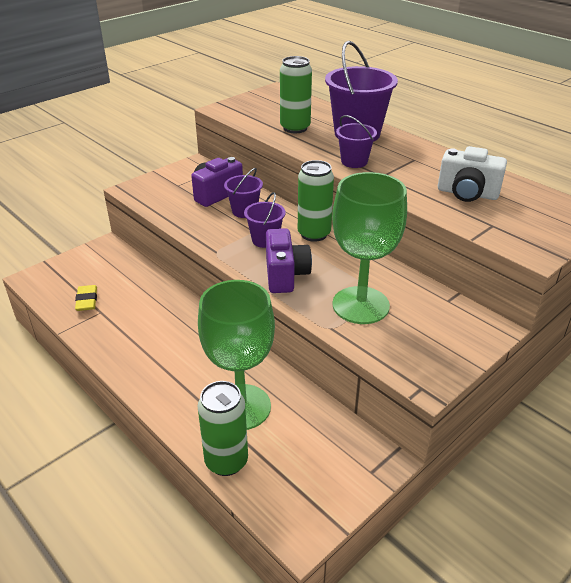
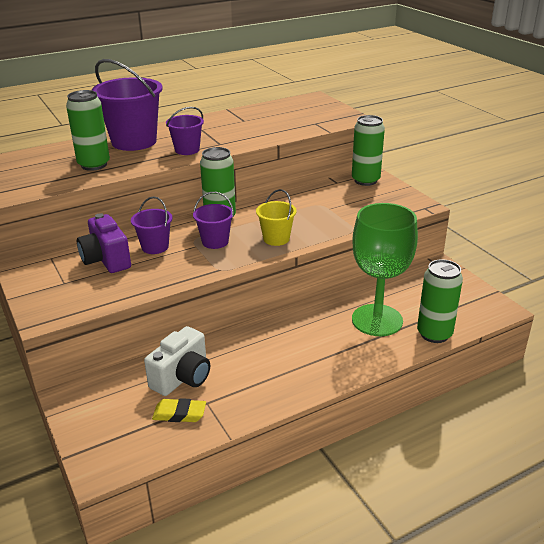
camera: 75 degrees left, 5 degrees down
(285, 275) = (276, 239): purple camera -> yellow bucket
(360, 305) = (330, 213): green goblet -> none
(467, 193) = (268, 122): white camera -> white camera (182, 377)
(470, 324) = (365, 180): none -> green can

